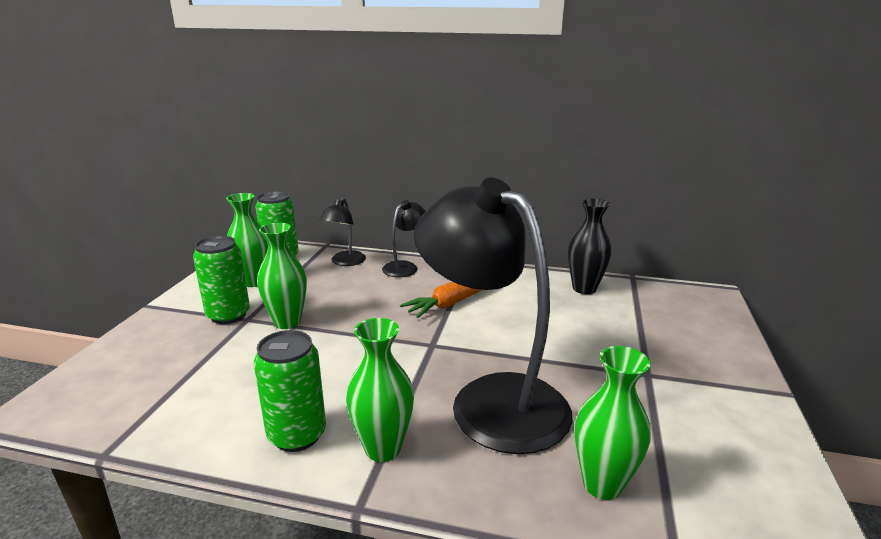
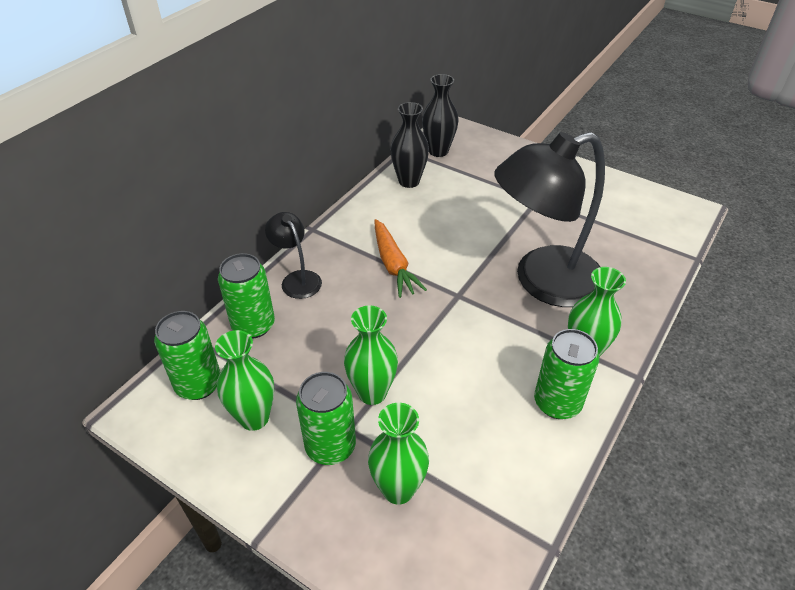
camera: 70 degrees left, 20 degrees up
(345, 262) = (253, 325): black lamp -> green can
(602, 484) = (635, 260): green vase -> green vase (398, 489)
(656, 295) = (438, 151): none -> black vase

